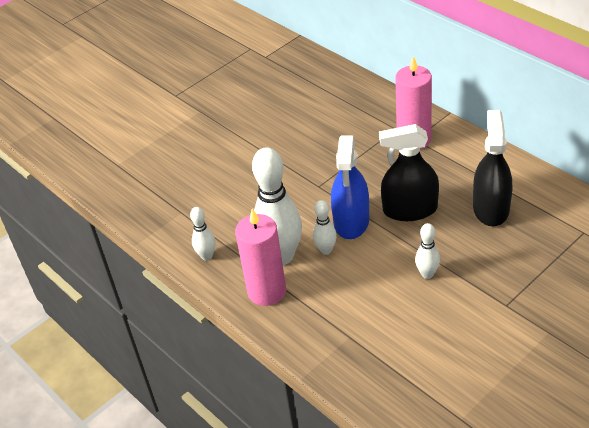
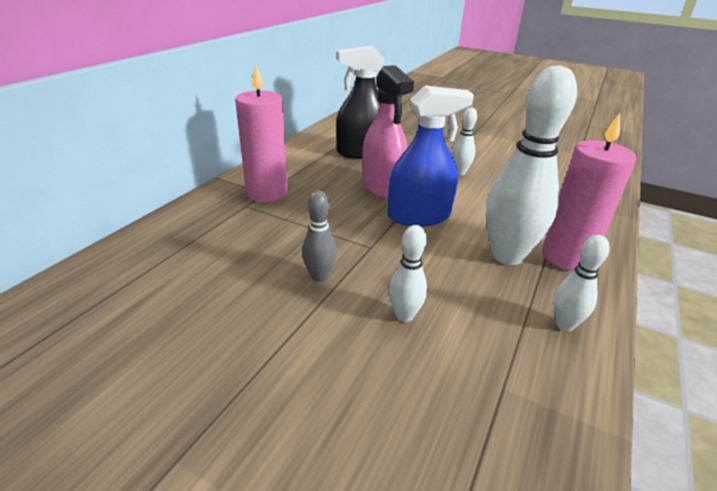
camera: 115 degrees left, 10 degrees down
(294, 158) = (319, 276): none -> grey bowling pin
(326, 250) = (473, 226): white bowling pin -> white bowling pin (404, 315)
(410, 210) = (382, 186): black spray bottle -> pink spray bottle

